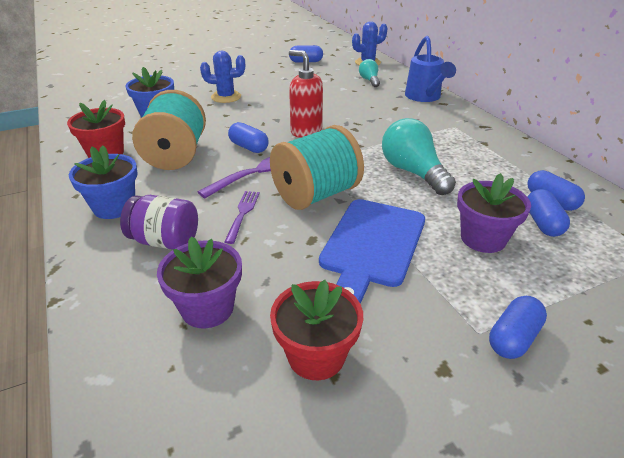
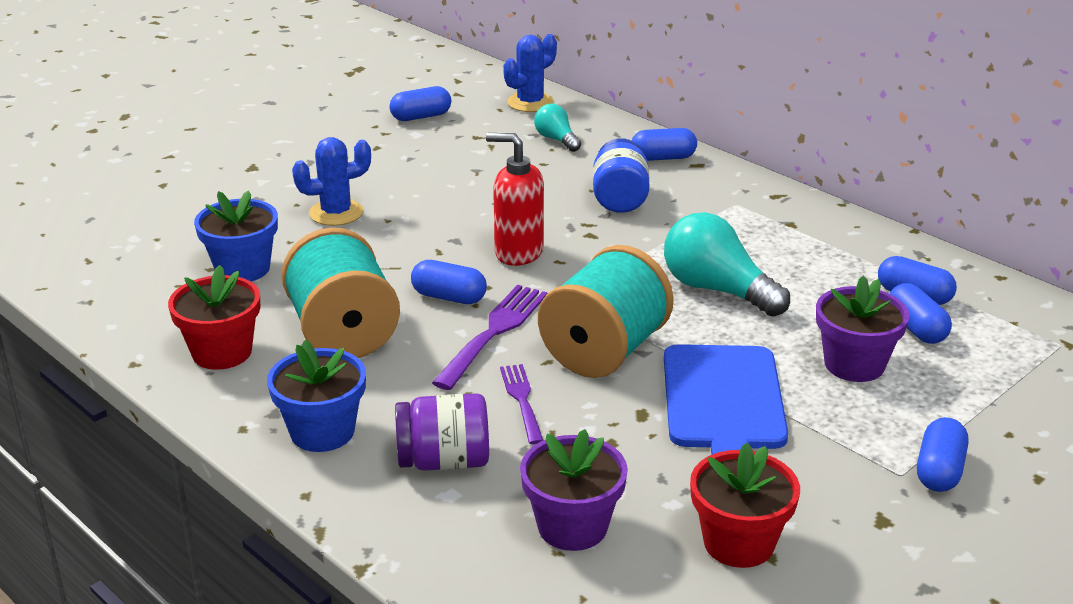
camera: 20 degrees left, 5 degrees down
(385, 113) = (620, 199): none -> blue jar
(424, 97) = (663, 158): blue watering can -> blue capsule

